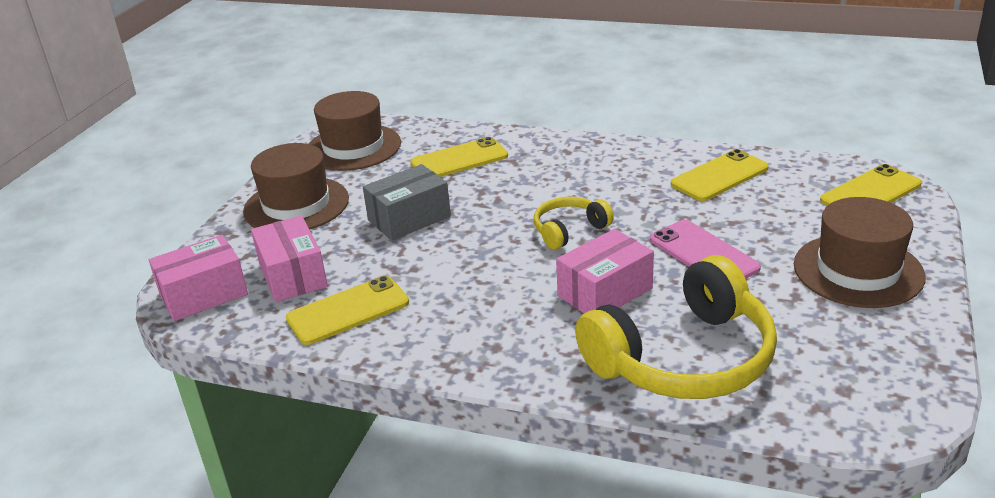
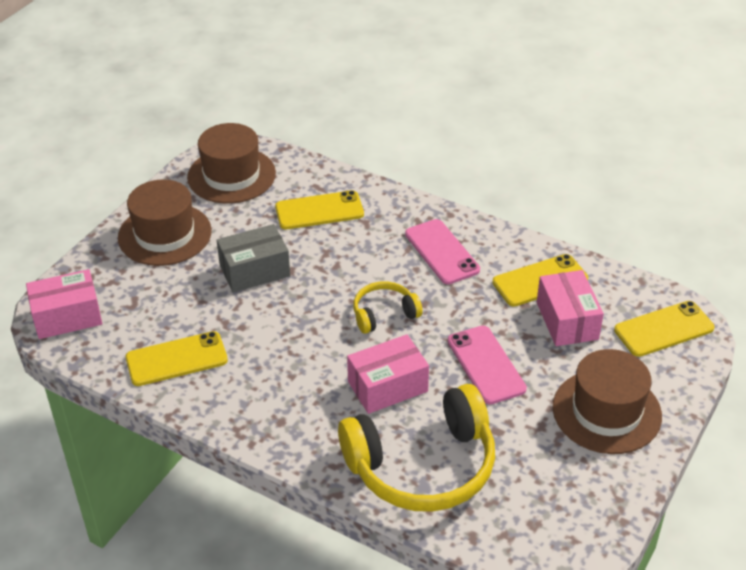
camera: 10 degrees right, 10 degrees up
(292, 275) = (142, 312): pink box -> pink box (567, 320)
(605, 170) = (442, 252): none -> pink phone

